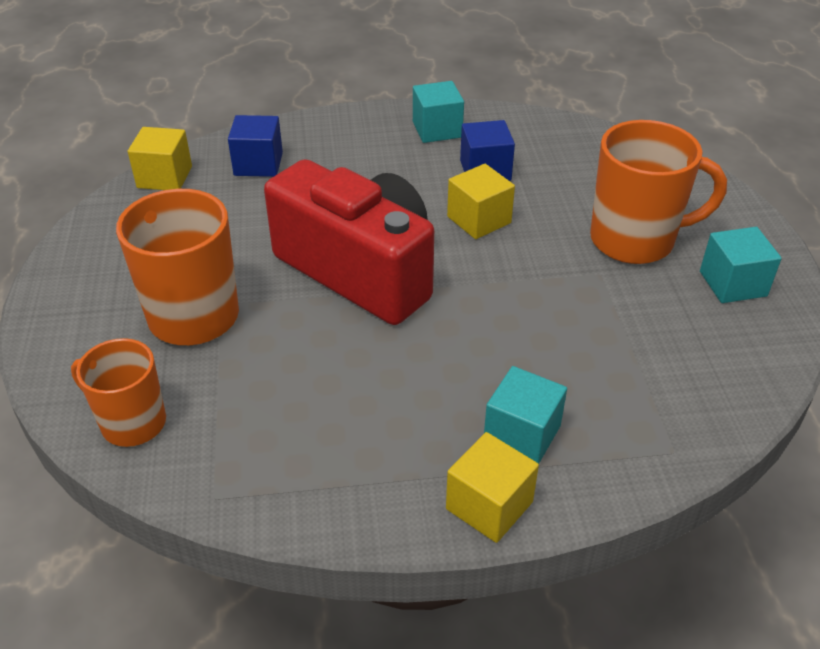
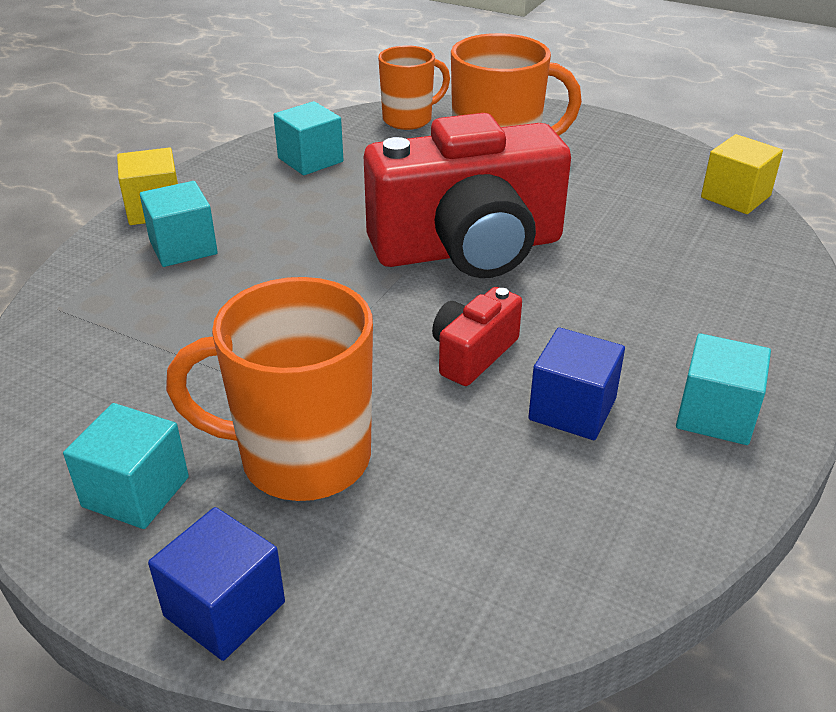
camera: 125 degrees right, 5 degrees down
(258, 164) = (722, 252): blue cube -> blue cube (224, 609)
(289, 448) = (310, 160): none -> turquoise cube
(479, 220) = (473, 354): yellow cube -> red camera
(635, 240) = (301, 458): orange mug -> orange mug turned 60 degrees clockwise

